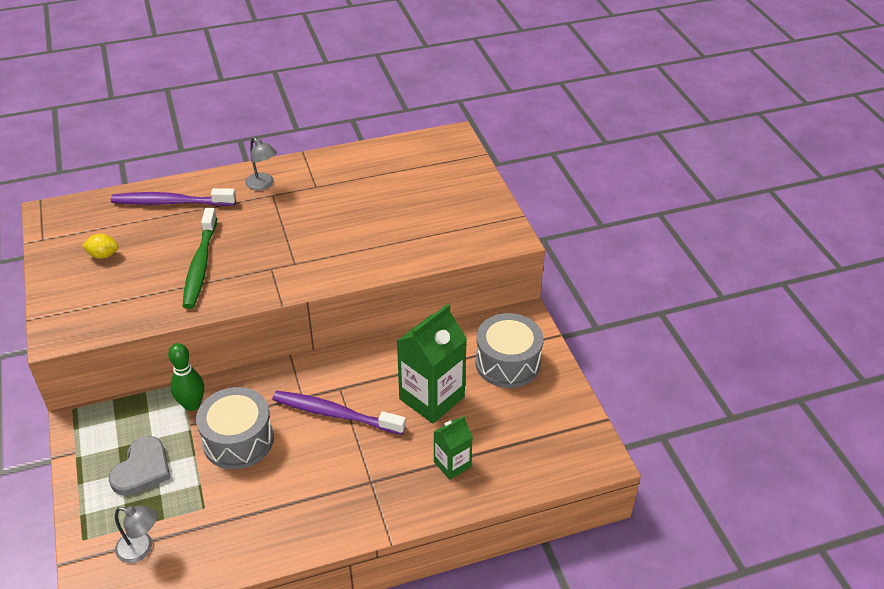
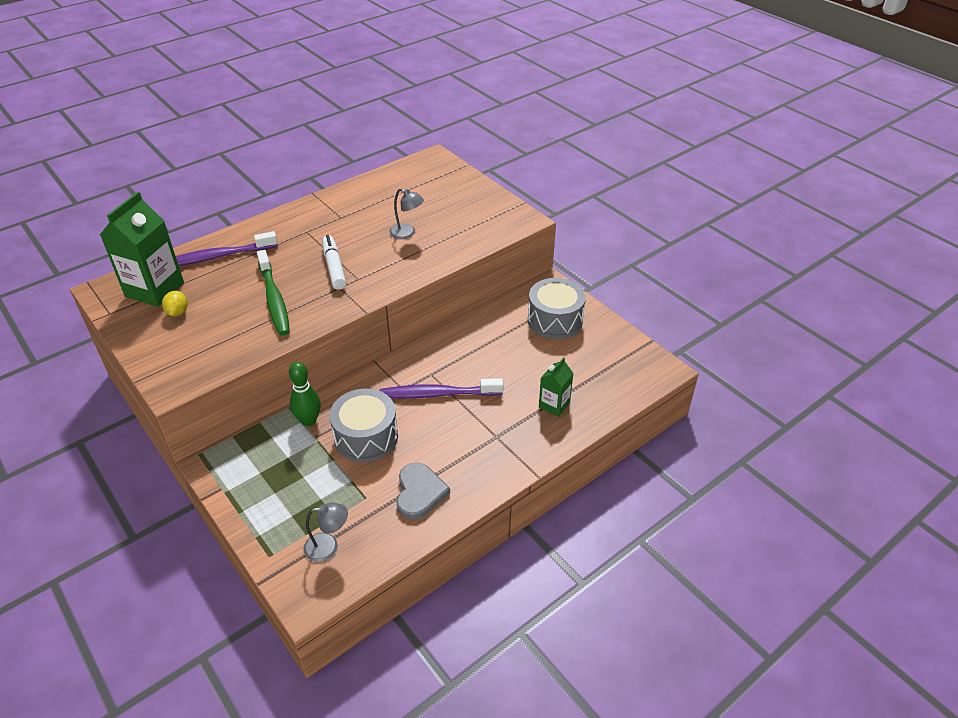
camera: 20 degrees left, 0 degrees up
(103, 255) = (177, 312): yellow lemon -> yellow lemon turned 75 degrees counterclockwise
(142, 469) = (292, 483): grey heart -> grey heart (419, 492)
(263, 185) = (293, 225): grey lamp -> grey lamp (407, 233)
(278, 244) = (334, 267): none -> white marker
(431, 398) = (510, 361): green carton -> green carton (154, 289)

